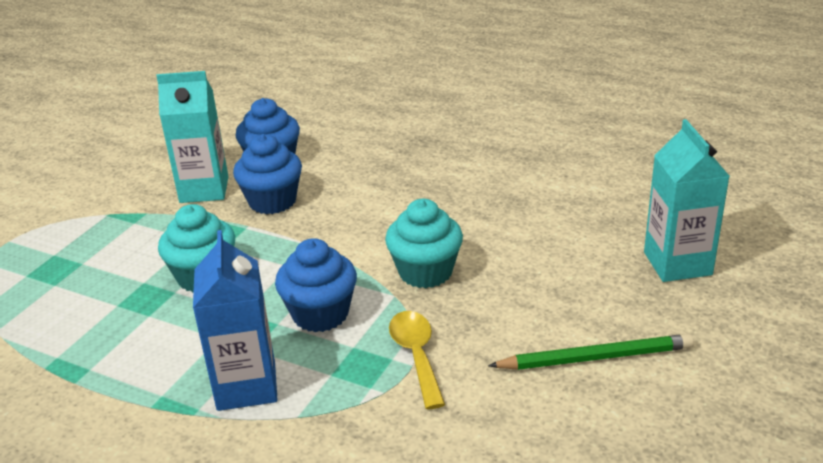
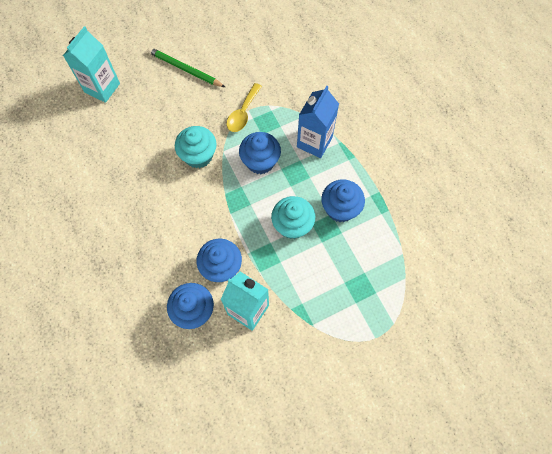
camera: 145 degrees left, 35 degrees up
(136, 328) = (340, 209): none -> blue cupcake

